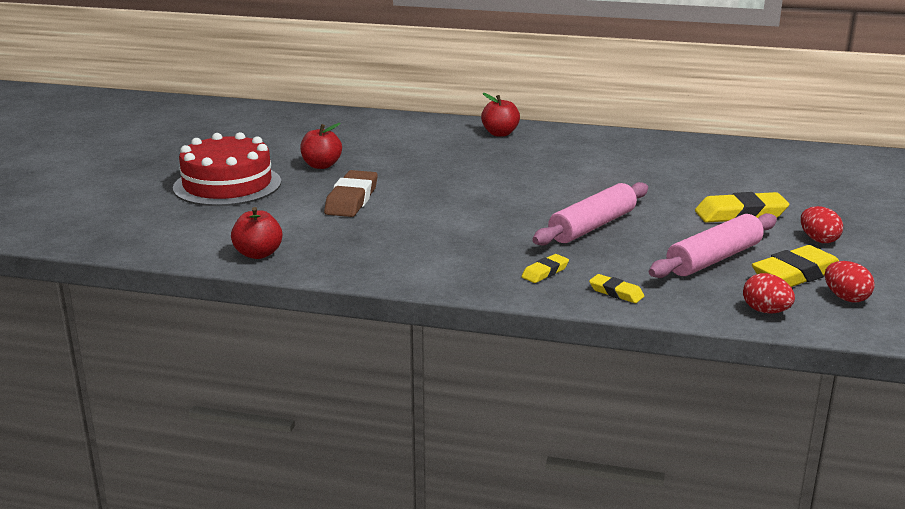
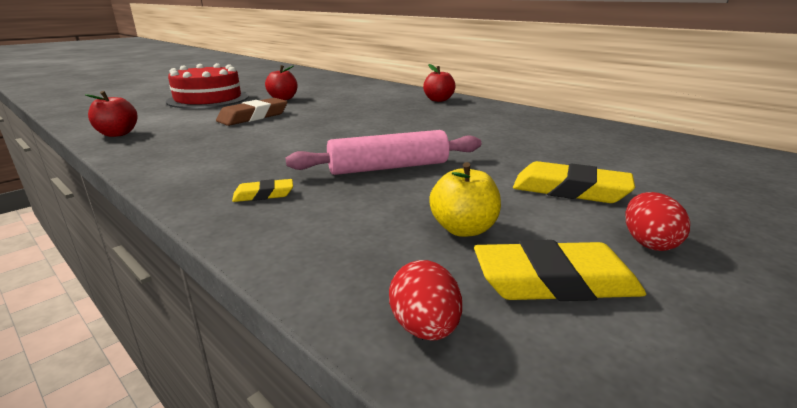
camera: 30 degrees right, 0 degrees up
(616, 292) = (284, 234): yellow eraser -> none
(714, 259) = (463, 229): pink rolling pin -> yellow apple
(846, 298) = (600, 354): red egg -> none

